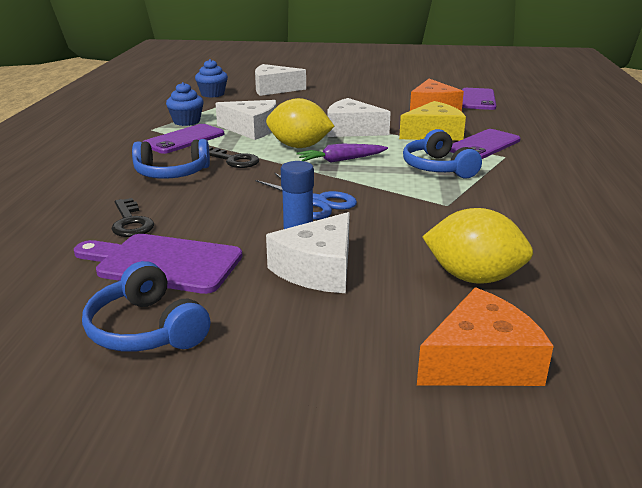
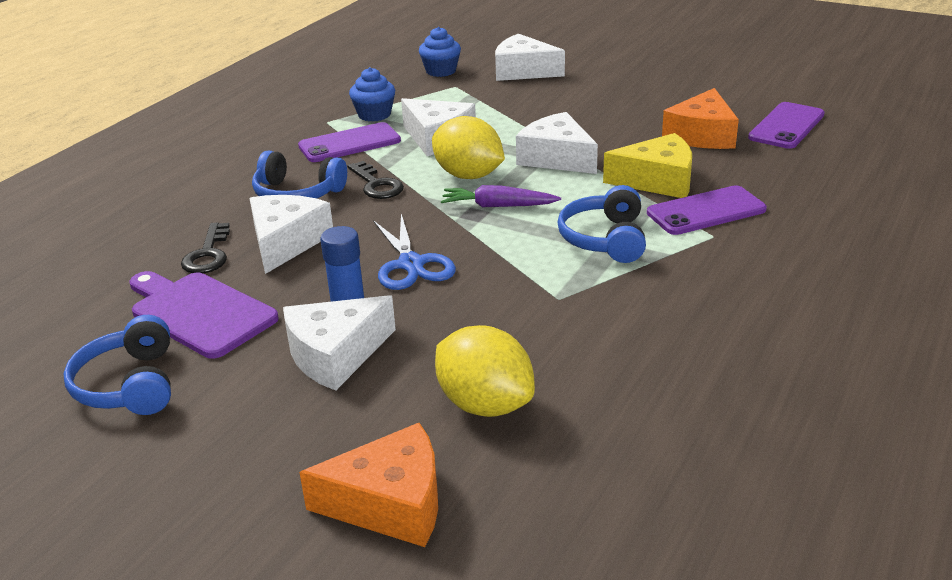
camera: 25 degrees right, 5 degrees up
(195, 204) = (286, 242): none -> white cheese

